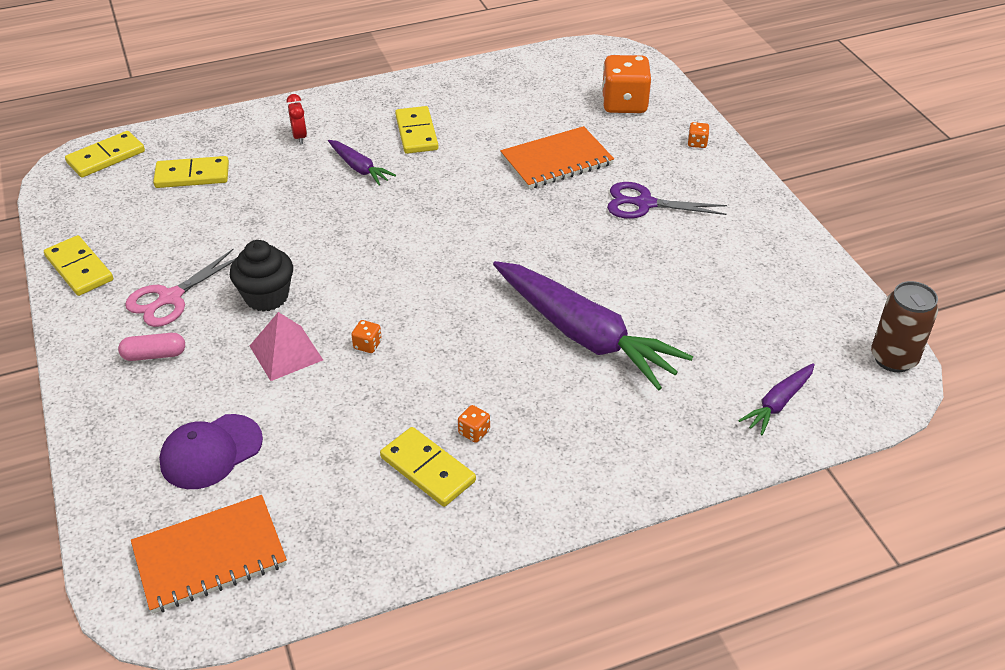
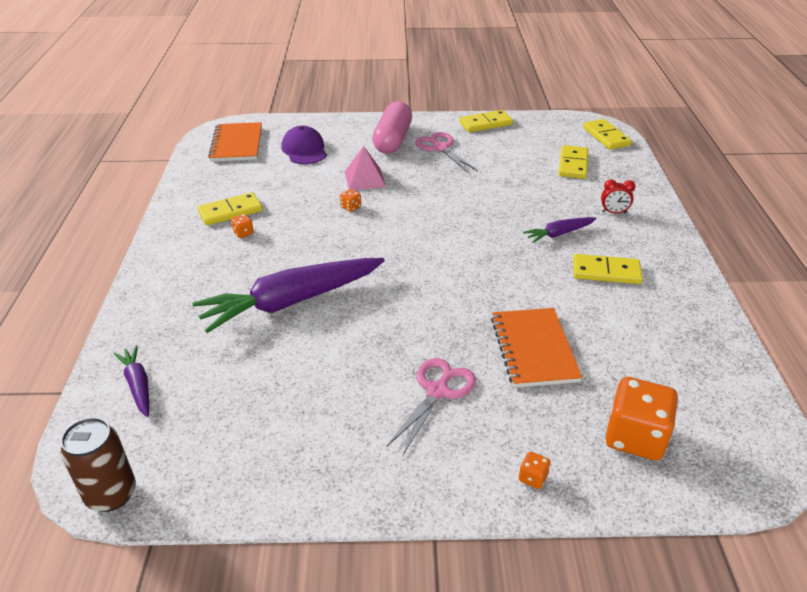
camera: 110 degrees right, 5 degrees down
(154, 355) = (392, 140): pink capsule -> pink capsule, size x2.00
(266, 297) = (422, 178): black cupcake -> none
(645, 204) = (437, 391): purple scissors -> pink scissors

